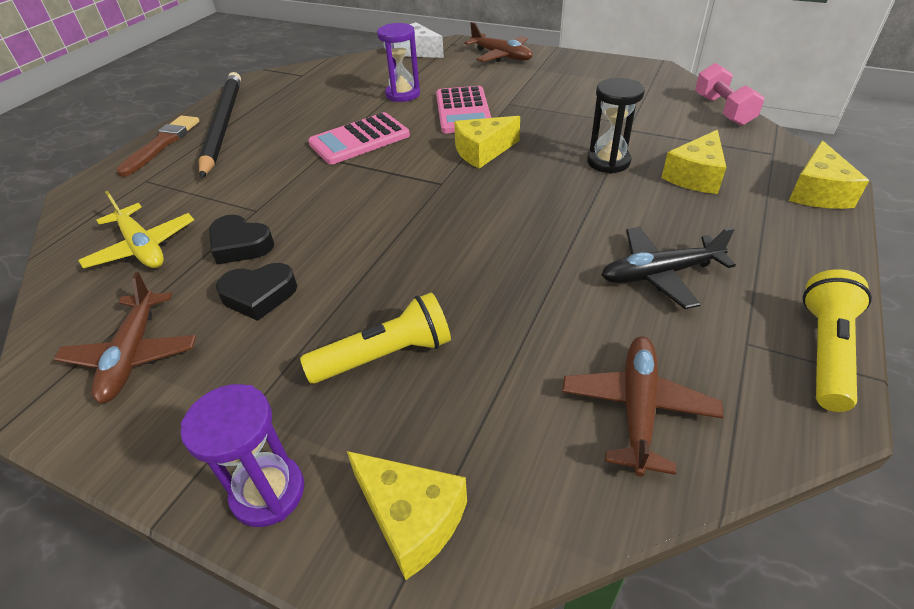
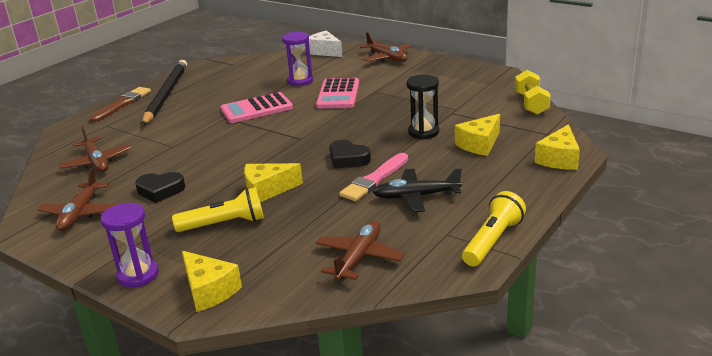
camera: 10 degrees right, 15 degrees down
(142, 247) = (96, 162): yellow plane -> brown plane
(240, 245) = (157, 164): black heart -> black heart (348, 159)
(483, 152) = (338, 121): yellow cheese -> yellow cheese (267, 190)
(582, 247) = (374, 179): none -> pink brush
(723, 110) = (531, 104): pink dumbbell -> yellow dumbbell

